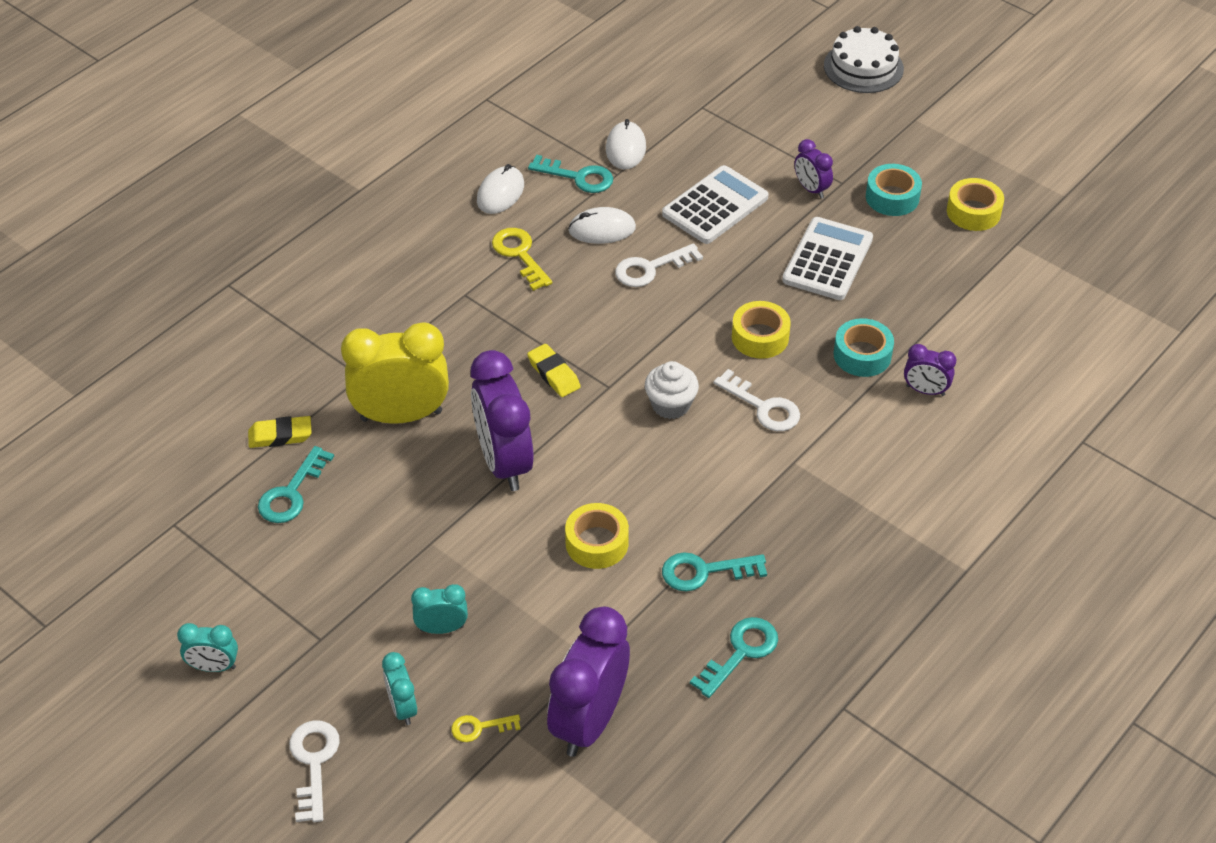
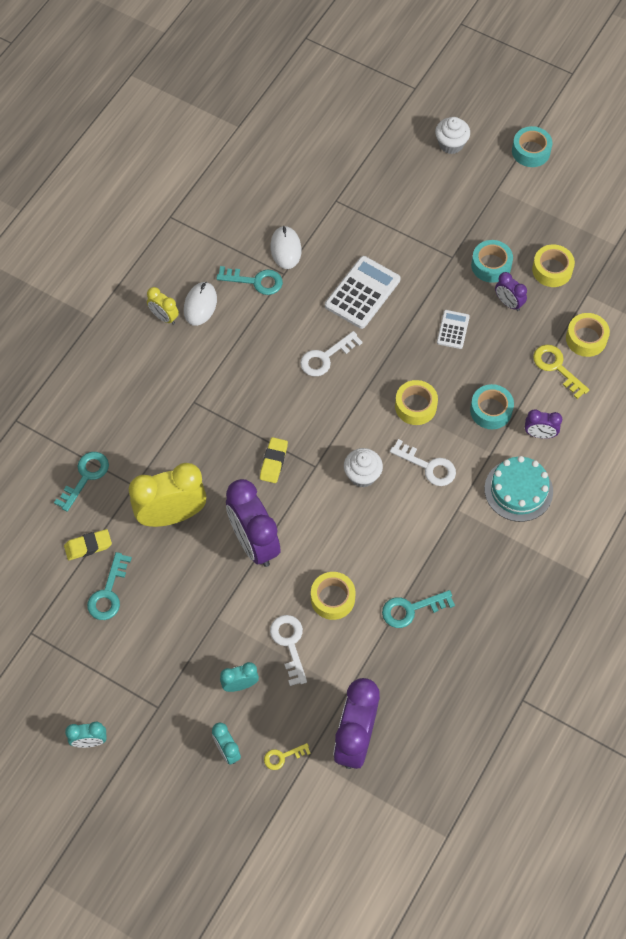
camera: 10 degrees left, 15 degrees up
(314, 763) = (177, 803): white key -> white key (289, 644)
(450, 200) = (164, 317): none -> yellow clock
(519, 254) = (226, 359): yellow key -> yellow key (556, 367)
(553, 374) = (273, 462): yellow eraser -> yellow eraser turned 60 degrees clockwise
(602, 229) = (283, 327): white mouse -> none
(741, 652) = (447, 669): turquoise key -> turquoise key (85, 477)
(811, 189) = (430, 266): purple clock -> purple clock (508, 303)
(827, 260) = (453, 330): white calculator -> white calculator, size x0.55
(863, 67) = (451, 144): white cake -> white cupcake
(884, 451) = (518, 490): none -> turquoise cake
(966, 86) = (531, 151): none -> turquoise tape
(1008, 292) = (586, 338): none -> yellow tape

